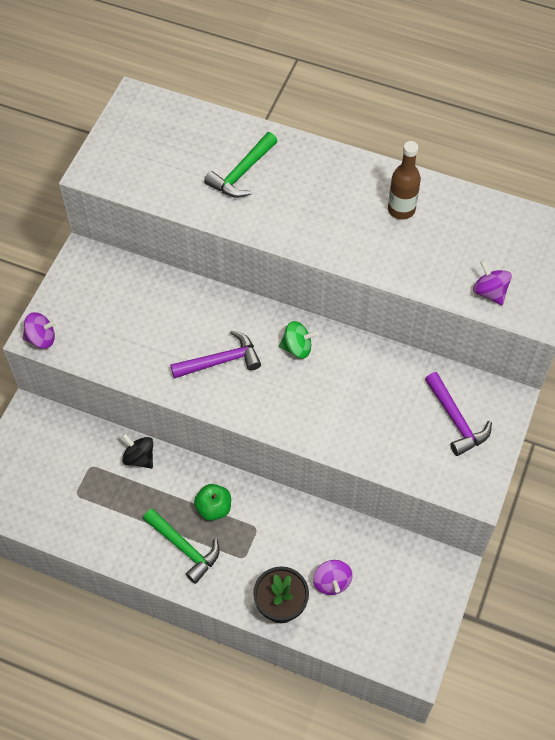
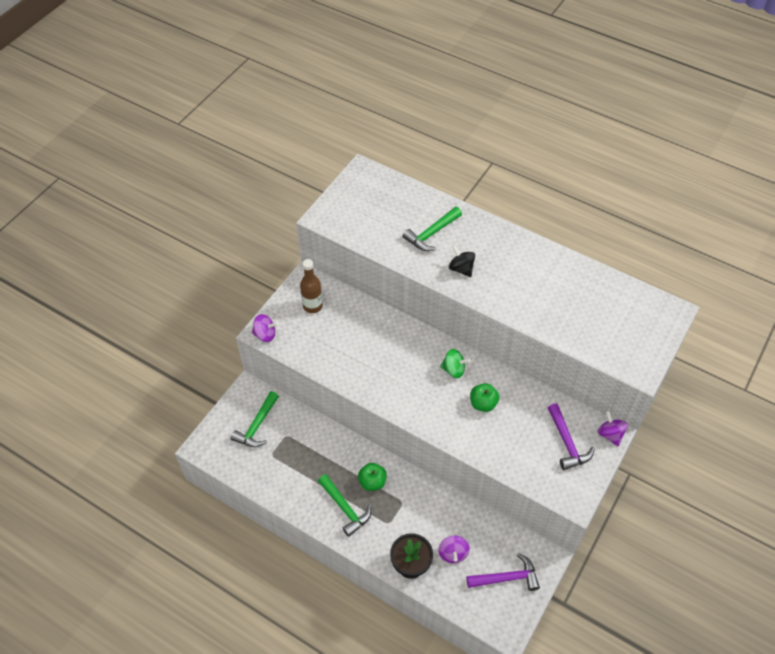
camera: 10 degrees right, 5 degrees down
(50, 459) = (257, 426): none -> green hammer
(139, 458) = (323, 435): black spinning top -> black spinning top (461, 269)
(221, 361) = (394, 371): purple hammer -> purple hammer (507, 578)
(342, 386) = (483, 403): none -> green apple
(401, 209) = (547, 277): brown bottle -> brown bottle (312, 306)
(489, 292) = (606, 347): purple spinning top -> purple spinning top (610, 434)

